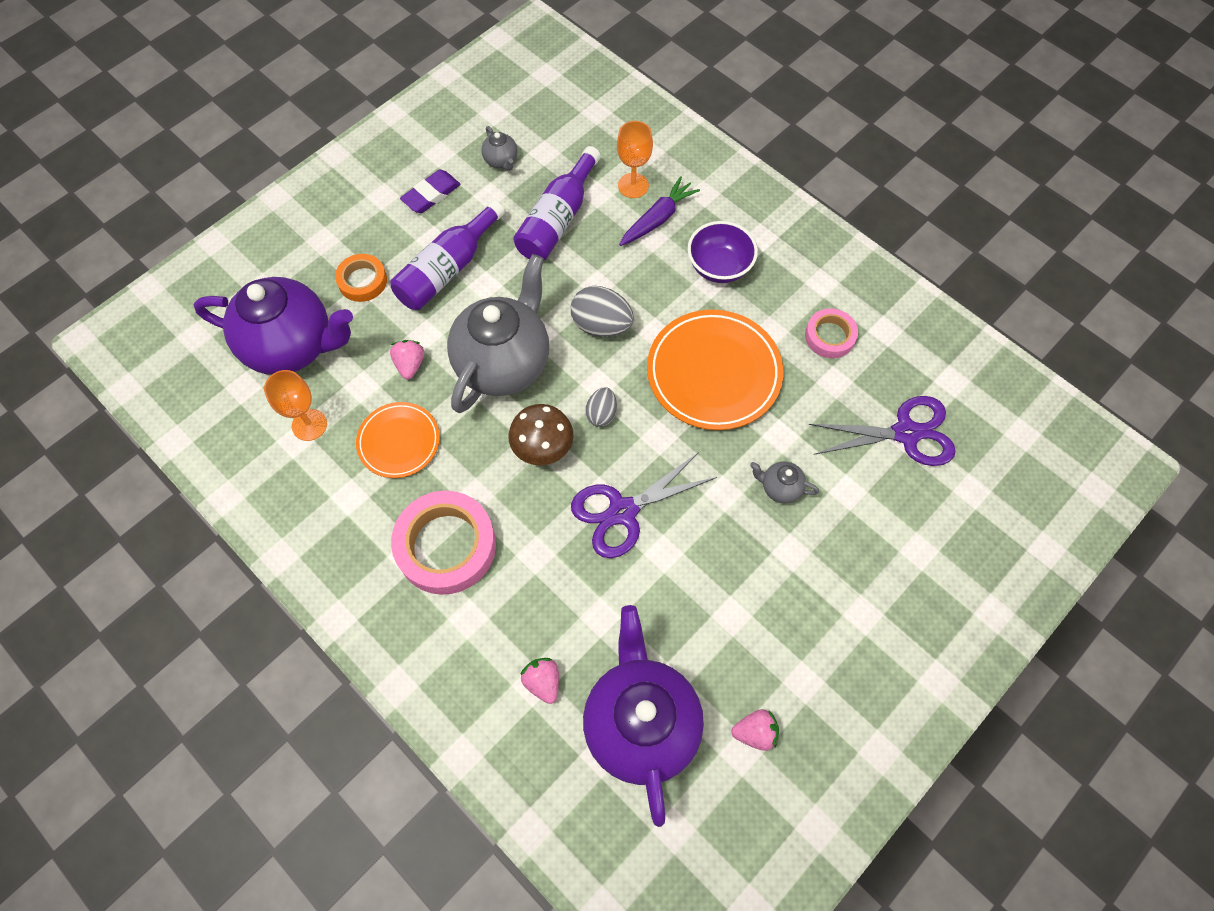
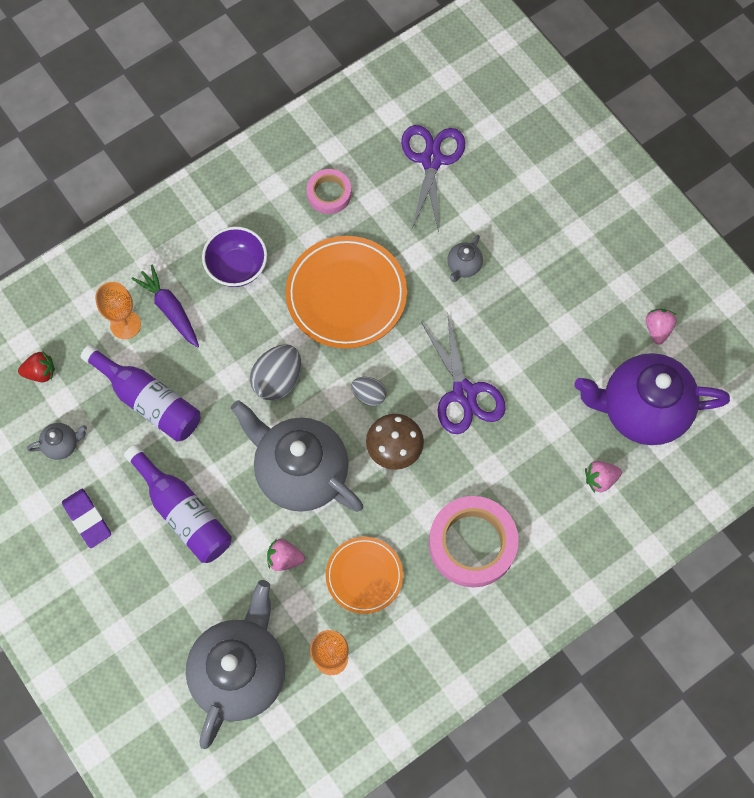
camera: 80 degrees left, 5 degrees up
(292, 346) = (240, 671): purple teapot -> grey teapot
(362, 281) = (178, 597): orange tape -> none
(570, 130) = (40, 372): none -> red strawberry

